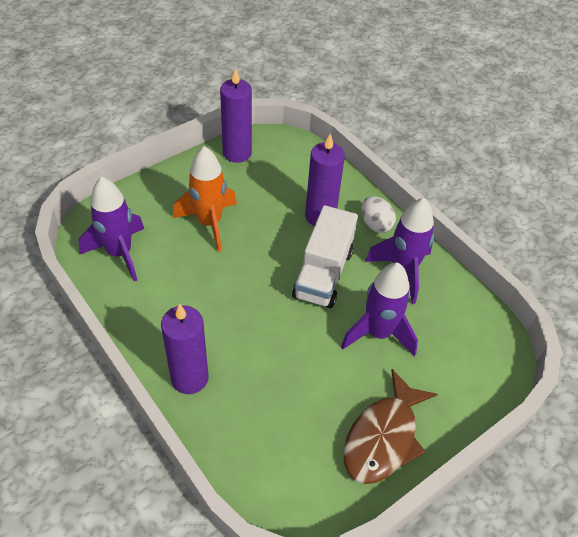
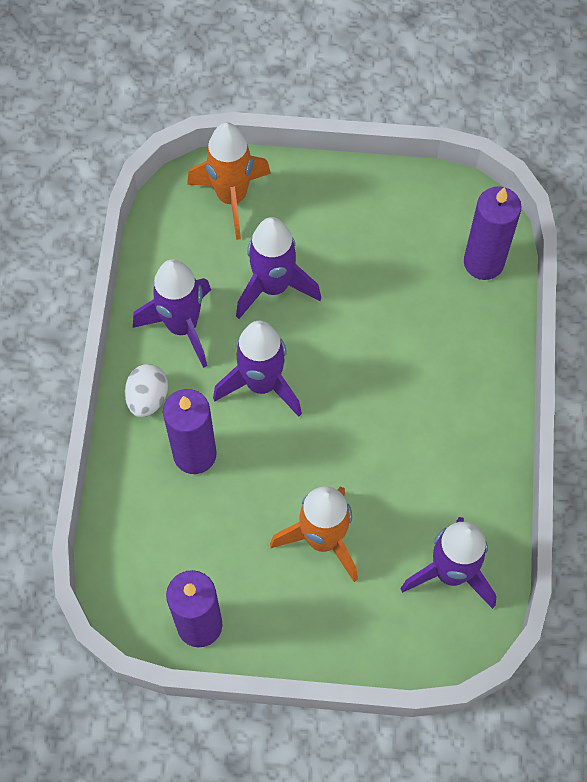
camera: 135 degrees left, 15 degrees up
(189, 378) = (482, 374): purple candle -> purple candle (483, 262)
(323, 273) = (262, 384): white truck -> purple rocket
(383, 437) = (362, 205): brown fish -> none
(469, 371) = (232, 198): none -> orange rocket

